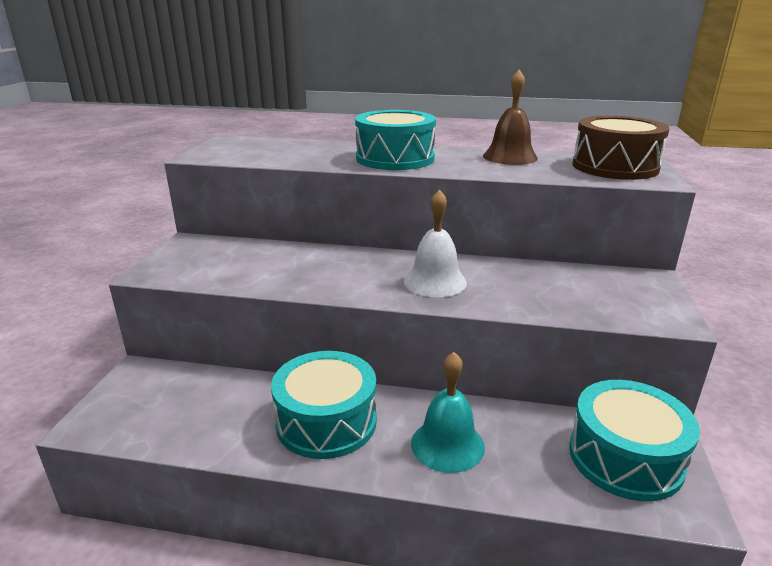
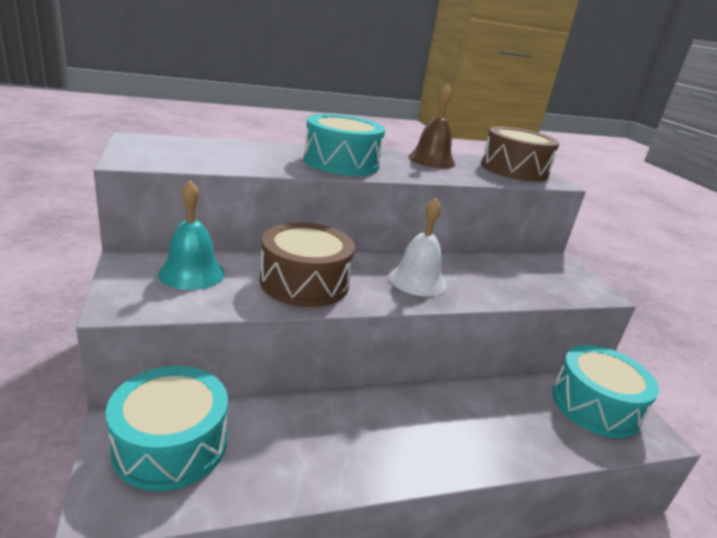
camera: 30 degrees left, 0 degrees up
(316, 271) = (304, 282): none -> brown drum
(326, 422) = (367, 433): turquoise drum -> turquoise drum (171, 444)
(447, 444) = (478, 428): turquoise bell -> turquoise bell (192, 273)

